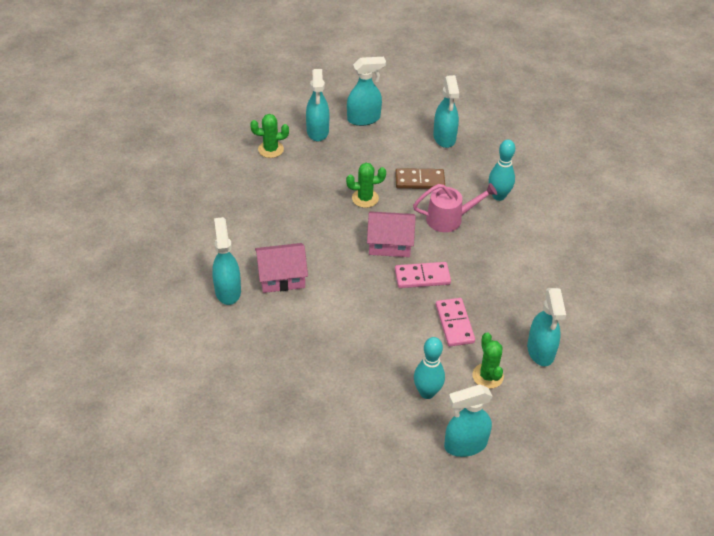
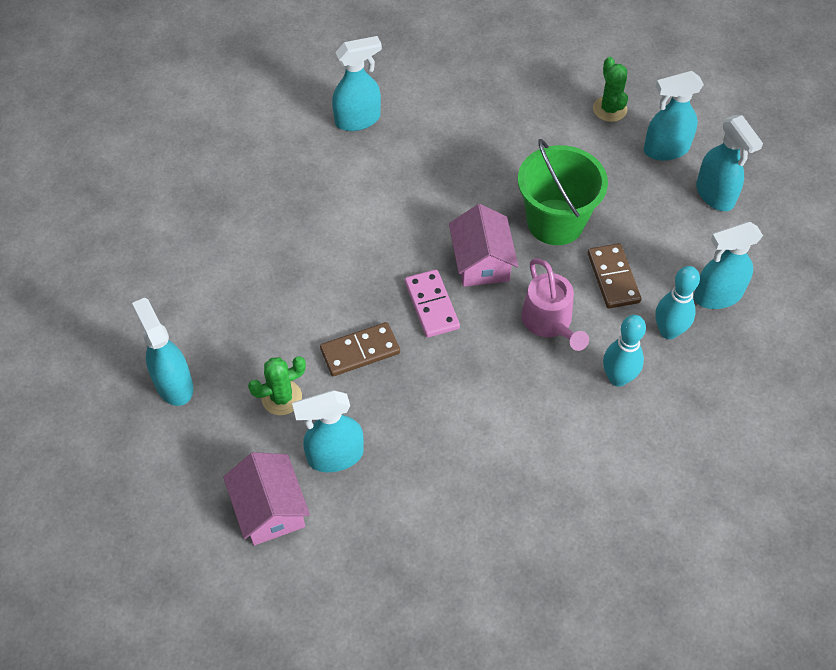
camera: 80 degrees right, 10 degrees up
(281, 277) = (392, 163): pink house -> pink house (270, 509)
(365, 198) = (555, 222): green cactus -> green bucket
(427, 392) = (244, 335): turquoise bowling pin -> turquoise bowling pin (668, 331)
(454, 324) = (360, 351): pink domino -> brown domino

